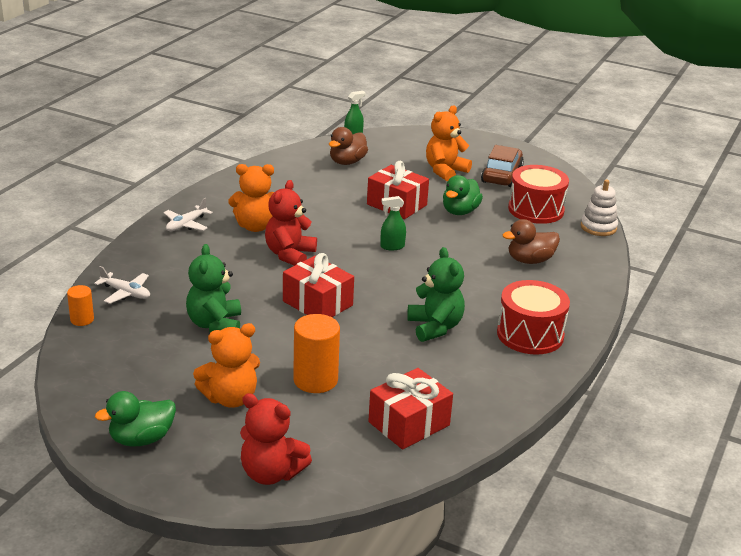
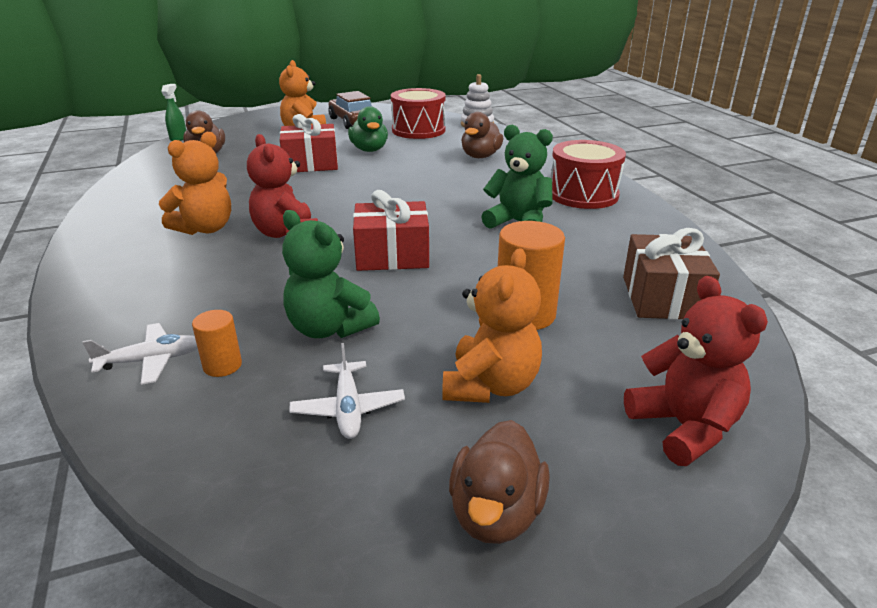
camera: 45 degrees left, 0 degrees up
(82, 319) = (135, 428): orange cylinder -> orange cylinder (222, 365)
(141, 439) = (496, 513): green duck -> brown duck
(186, 224) = (115, 260): white plane -> white plane (348, 408)
(271, 473) = (684, 427): red teddy bear -> red teddy bear turned 90 degrees counterclockwise
(392, 246) = (366, 189): green spray bottle -> none
(409, 423) = (663, 298): red gift -> brown gift

